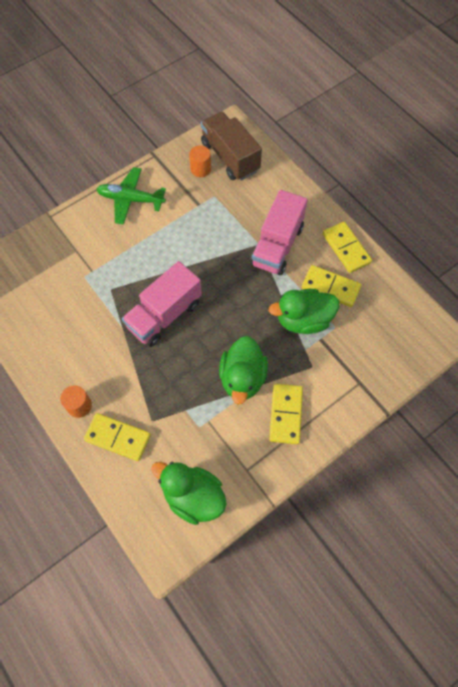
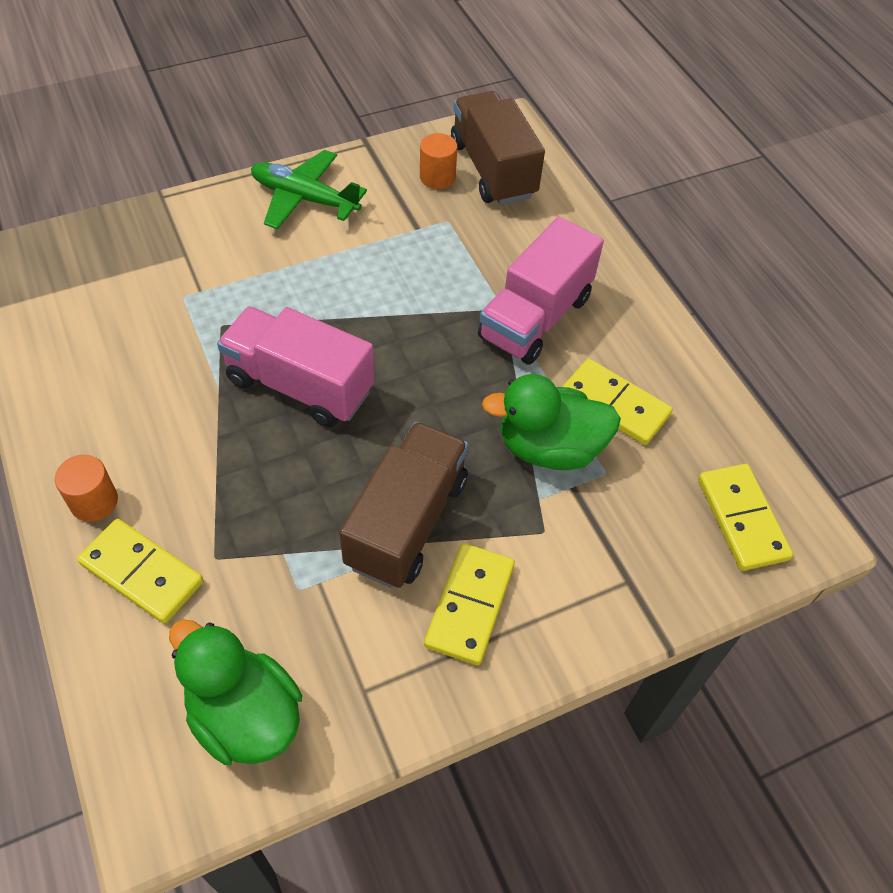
camera: 10 degrees right, 10 degrees down
(164, 315) = (300, 385): pink truck -> pink truck turned 60 degrees clockwise
(242, 378) = (407, 522): green duck -> brown truck
(346, 248) = (659, 347): yellow domino -> yellow domino (741, 519)

